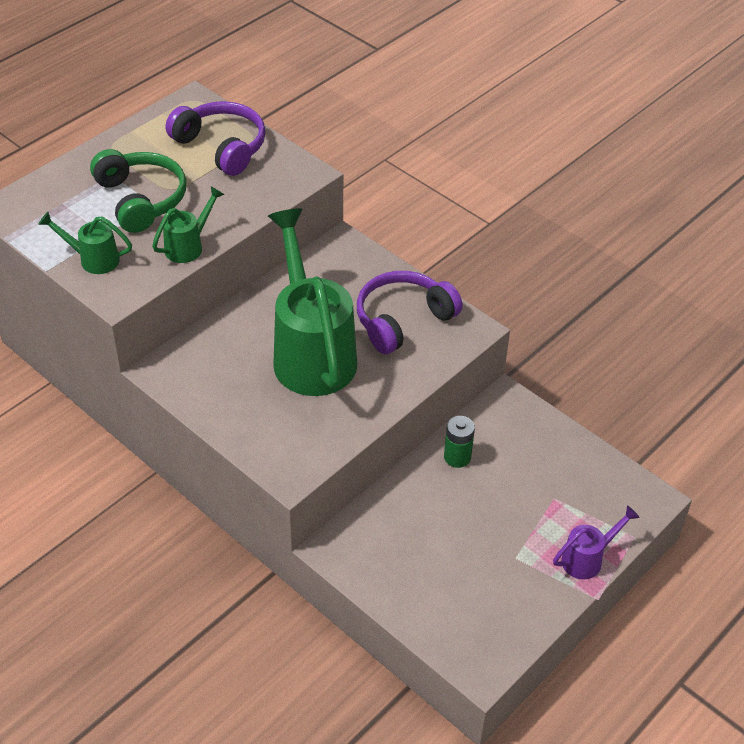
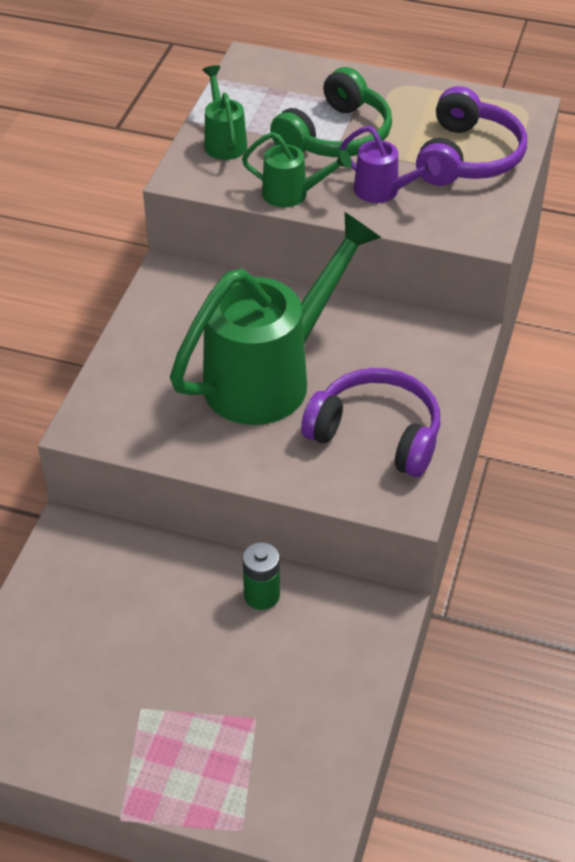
camera: 65 degrees right, 0 degrees up
(588, 559) = (178, 787): purple watering can -> purple watering can (383, 192)

